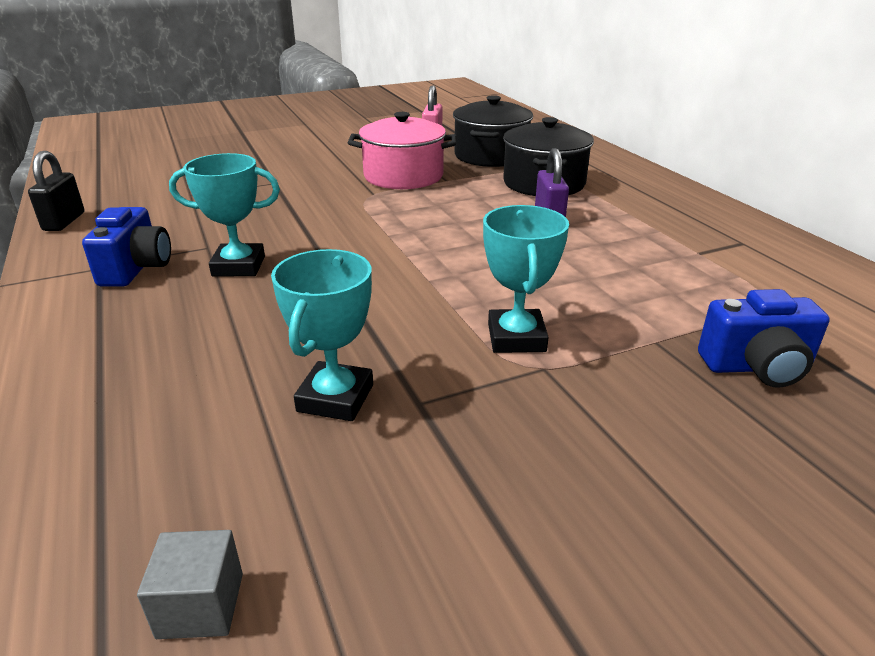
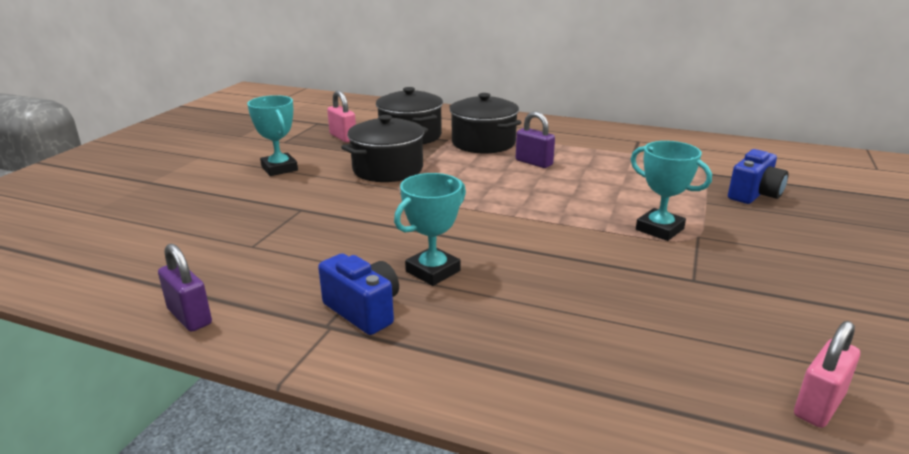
camera: 45 degrees left, 5 degrees down
(64, 222) = (190, 316): black padlock -> purple padlock
(201, 605) = (819, 405): grey cube -> pink padlock
(335, 398) = (661, 300): turquoise trophy -> turquoise trophy (279, 168)
(403, 176) = (388, 169): pink pot -> black pot

